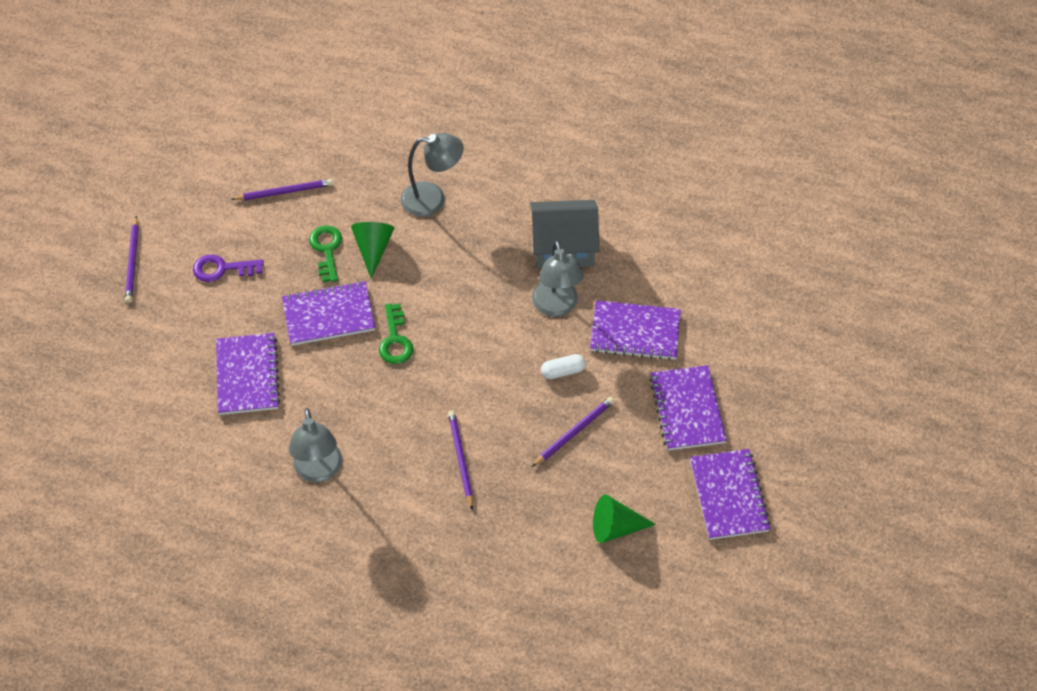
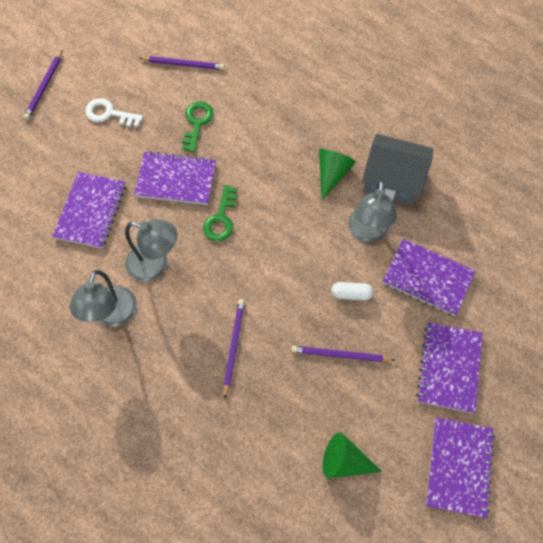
camera: 20 degrees right, 10 degrees up
(222, 269) = (109, 114): purple key -> white key
(373, 249) = (234, 134): green cone -> green cone (332, 174)
(432, 199) = (299, 105): grey lamp -> grey lamp (155, 265)
(574, 432) = (340, 355): purple pencil -> purple pencil turned 150 degrees counterclockwise

